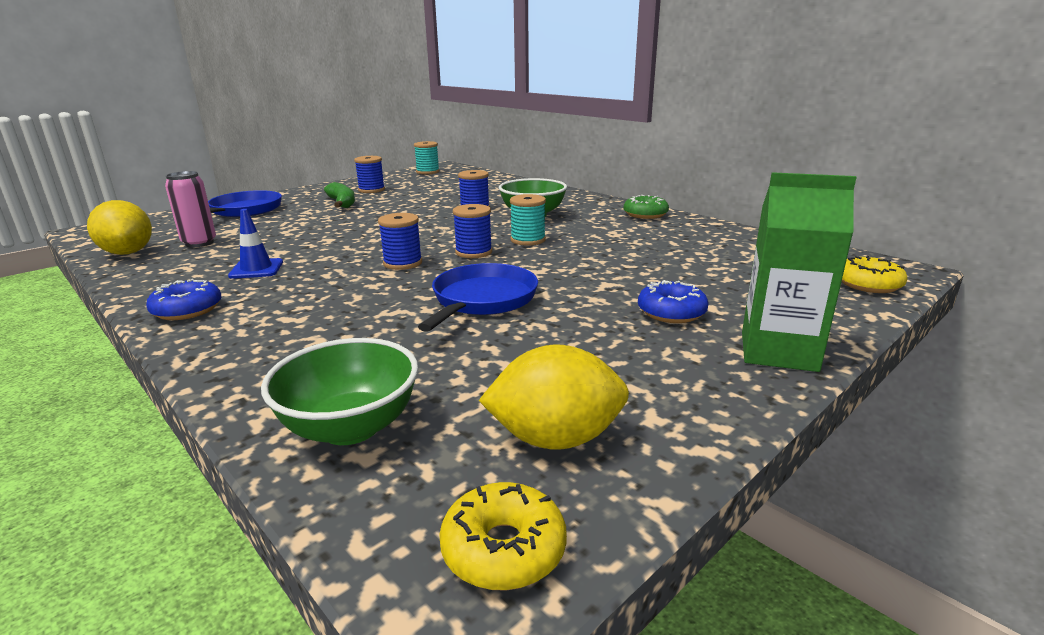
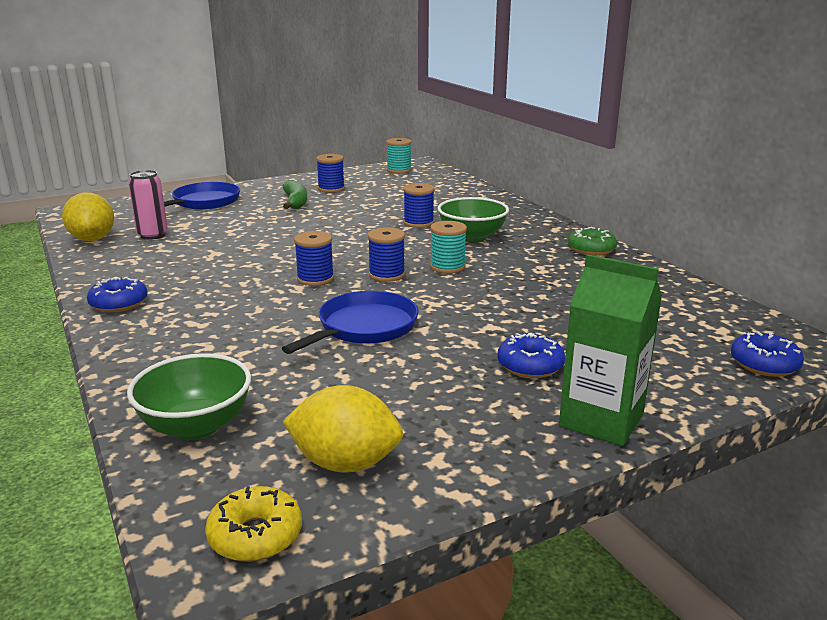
camera: 15 degrees right, 0 degrees up
(256, 269) = (188, 269): blue traffic cone -> none
(868, 284) = (764, 364): yellow donut -> blue donut

